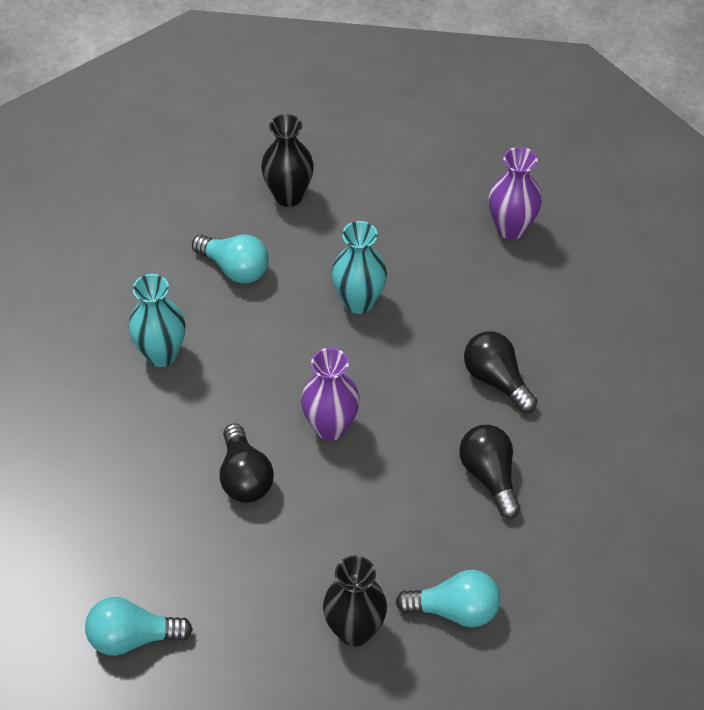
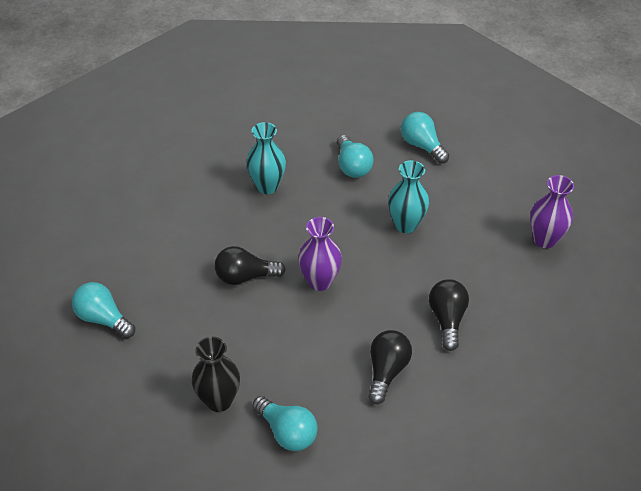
camera: 40 degrees right, 5 degrees down
(244, 477) = (245, 276): black light bulb -> black light bulb turned 60 degrees clockwise
(288, 196) = (422, 146): black vase -> turquoise light bulb

